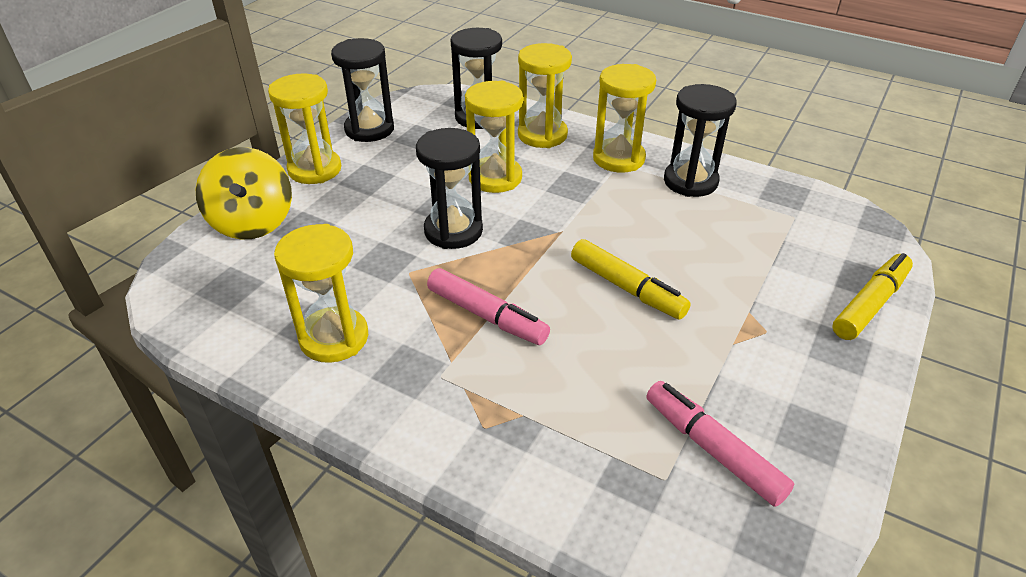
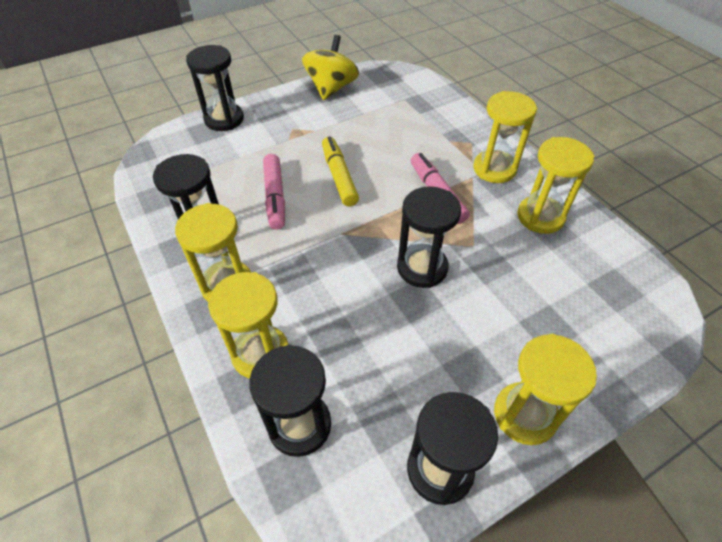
camera: 150 degrees left, 10 degrees up
(253, 222) = (597, 356): yellow spinning top -> yellow spinning top (331, 88)
(495, 178) = (351, 312): yellow hourglass -> yellow hourglass (494, 169)
(712, 449) = (374, 100): pink marker -> pink marker (275, 197)
(870, 304) = (224, 119): yellow marker -> black hourglass

